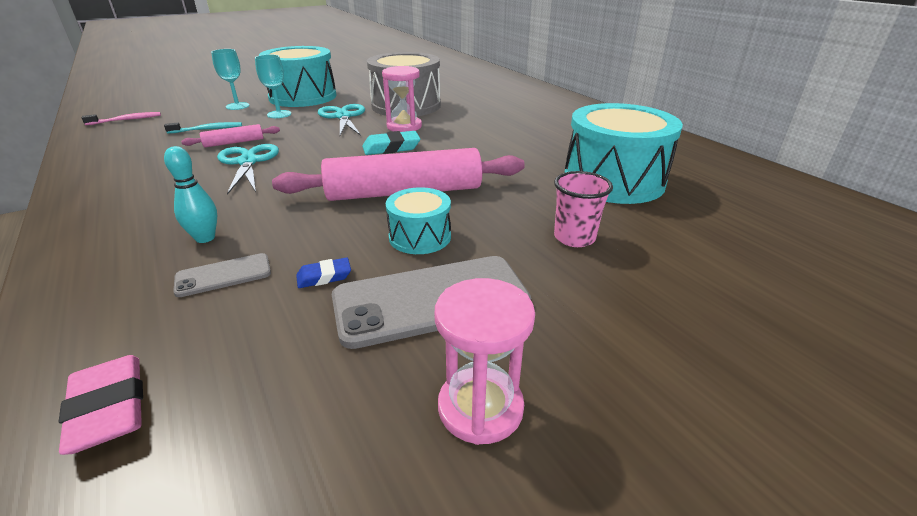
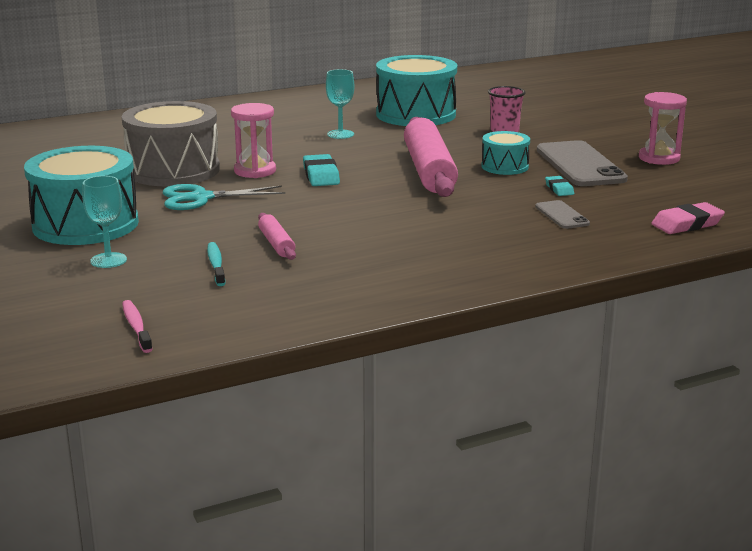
camera: 85 degrees left, 10 degrees down
(205, 238) = (509, 227): turquoise bowling pin -> none
(248, 162) = (344, 230): turquoise scissors -> none
(279, 114) = (169, 231): turquoise goblet -> turquoise goblet (340, 134)
(324, 276) = (559, 189): blue eraser -> turquoise eraser

